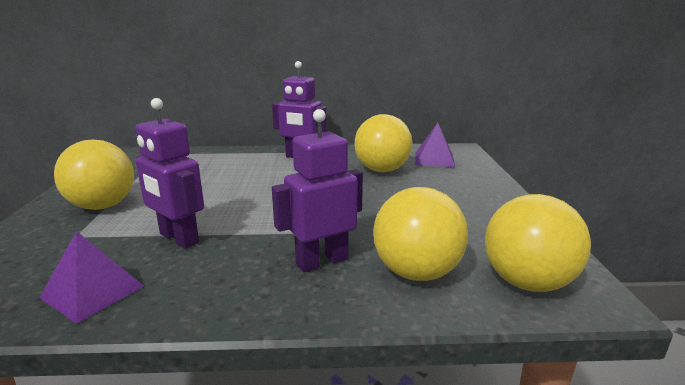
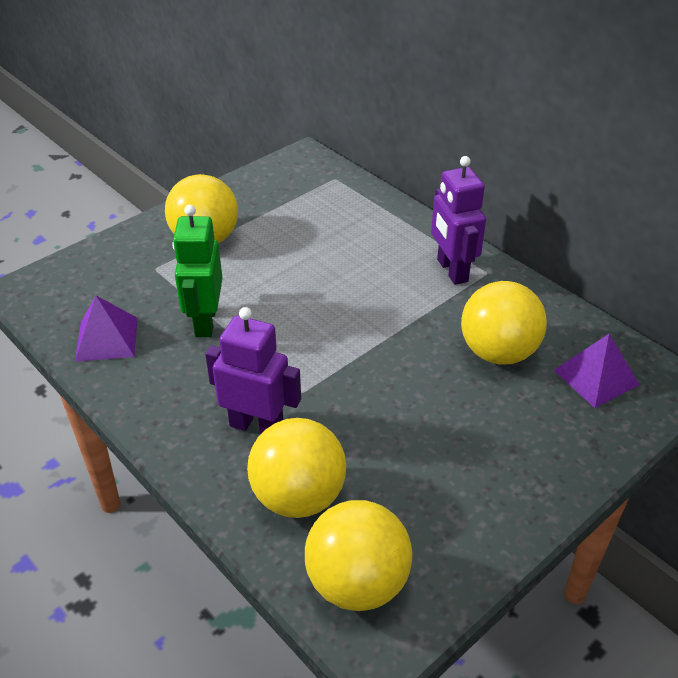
camera: 50 degrees right, 20 degrees up
(178, 238) = (205, 321): purple robot -> green robot

